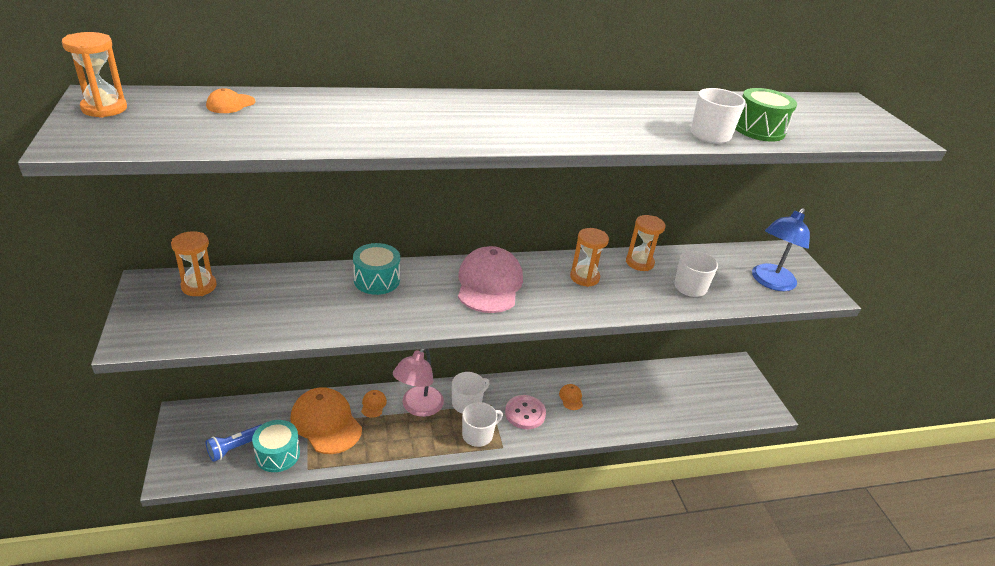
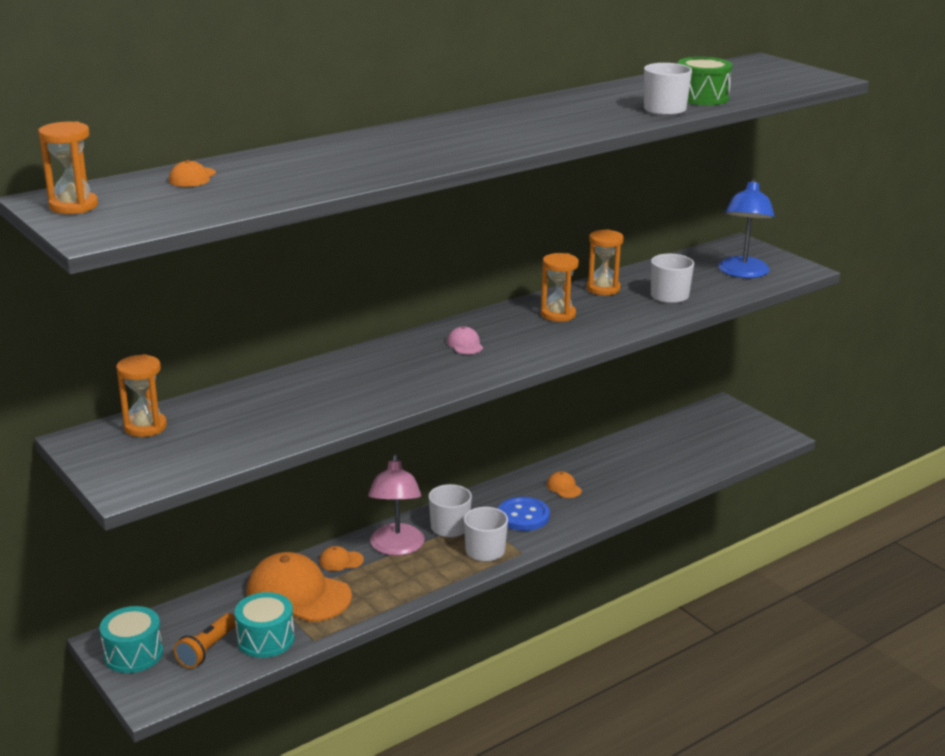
camera: 20 degrees left, 10 degrees down
(235, 448) = (207, 650): blue flashlight -> orange flashlight
(373, 404) = (341, 561): orange cap -> orange cap turned 75 degrees counterclockwise
(376, 280) = (341, 371): turquoise drum -> turquoise drum (133, 654)
(489, 284) = (465, 344): pink cap -> pink cap, size x0.42
(525, 413) = (523, 516): pink button -> blue button

